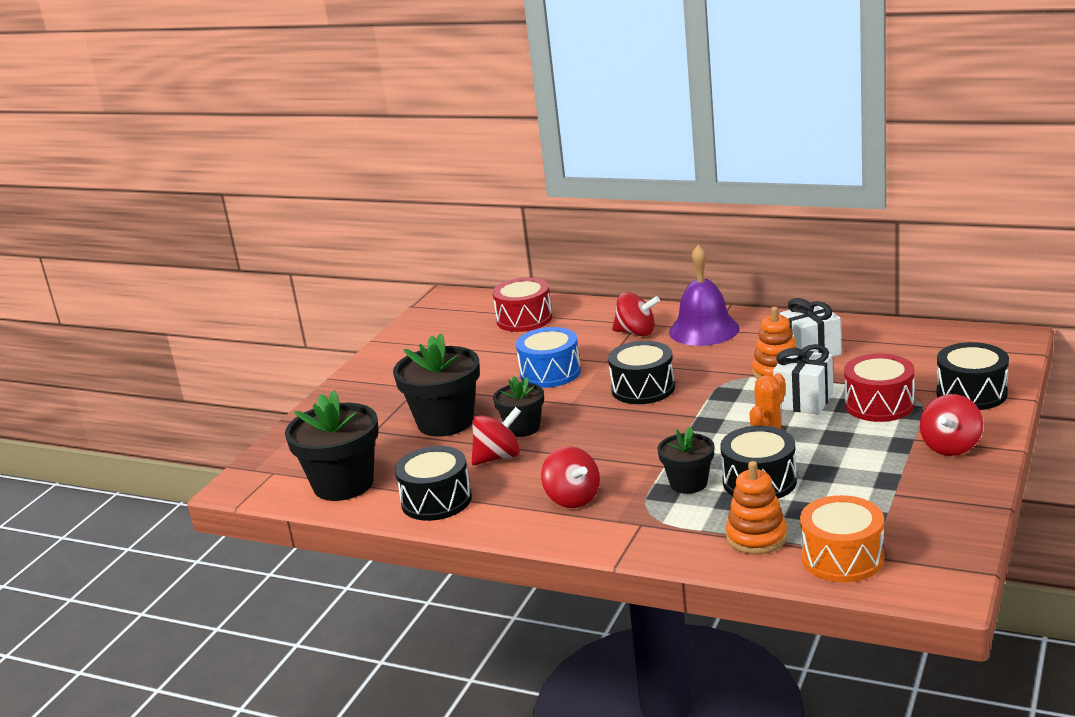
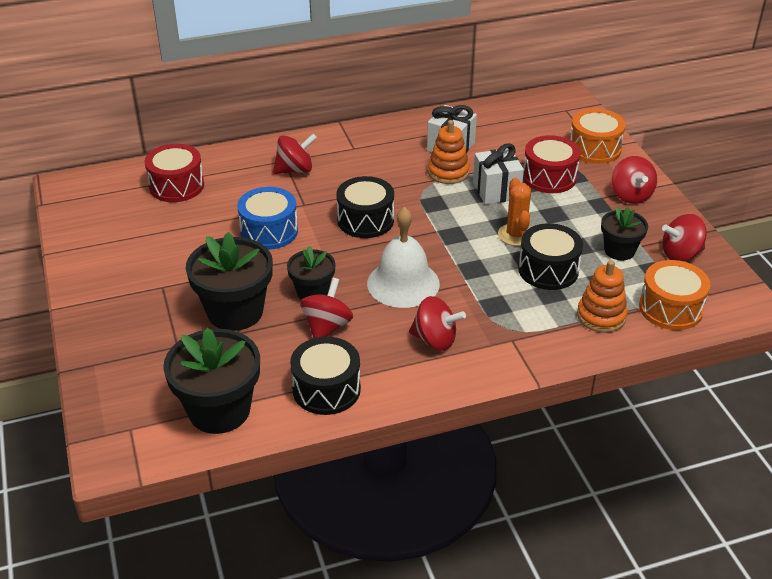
camera: 45 degrees left, 15 degrees up
(607, 447) = (403, 283): none -> white bell
(688, 483) = (502, 291): black flower pot -> black flower pot (619, 250)
(704, 330) = (347, 151): purple bell -> none
(929, 516) = (680, 254): none -> red spinning top
(971, 393) = (594, 149): black drum -> orange drum

